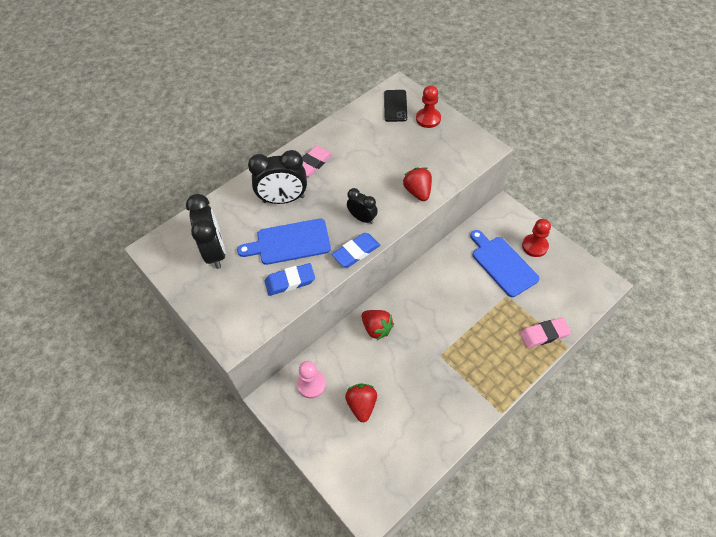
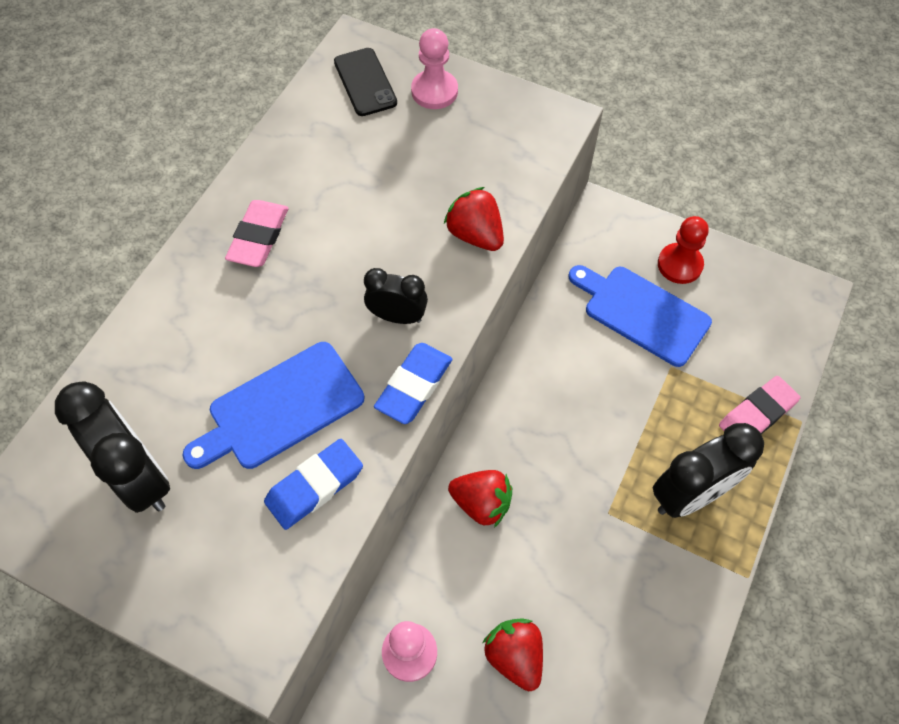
camera: 25 degrees left, 5 degrees up
(283, 199) = (232, 326): black clock -> black clock (690, 495)
(428, 119) = (434, 91): red pawn -> pink pawn

